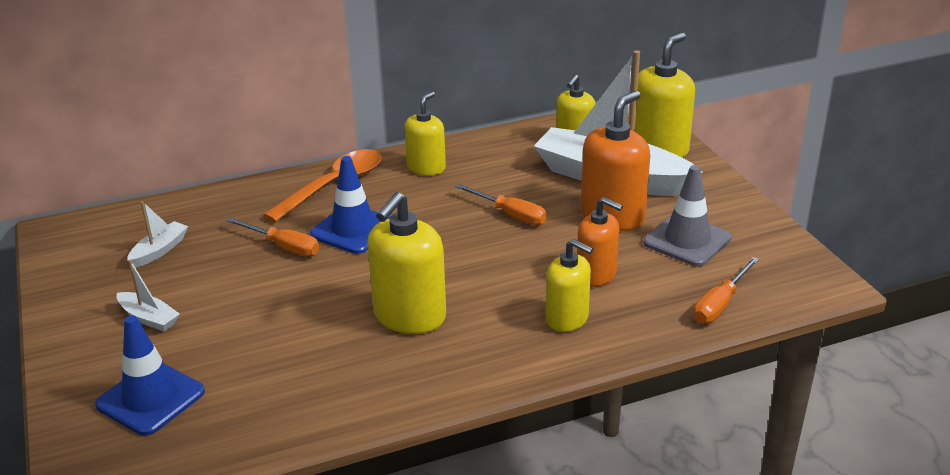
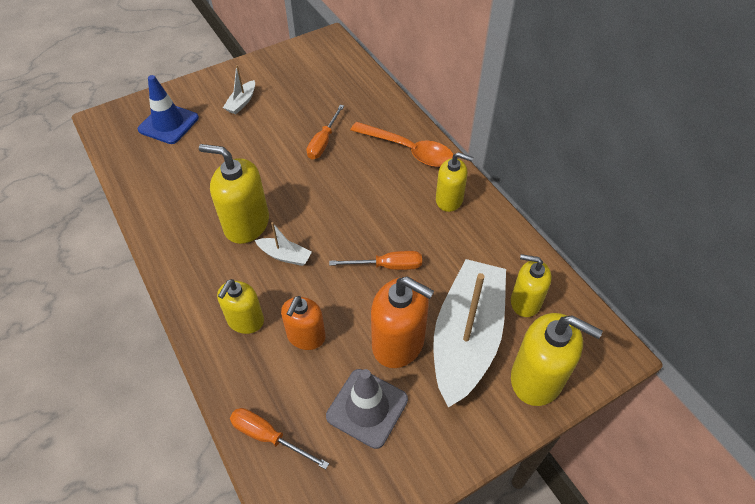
camera: 80 degrees right, 20 degrees up
(159, 250) = (312, 87): white boat -> white boat (285, 256)
(353, 229) = (350, 173): blue traffic cone -> none
(510, 215) = (387, 266): orange screwdriver -> orange screwdriver turned 120 degrees counterclockwise

